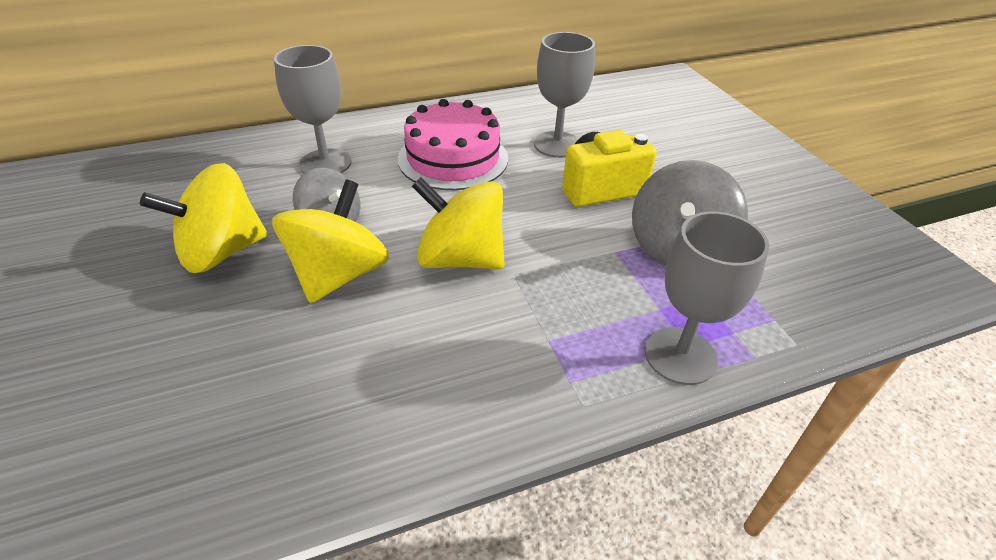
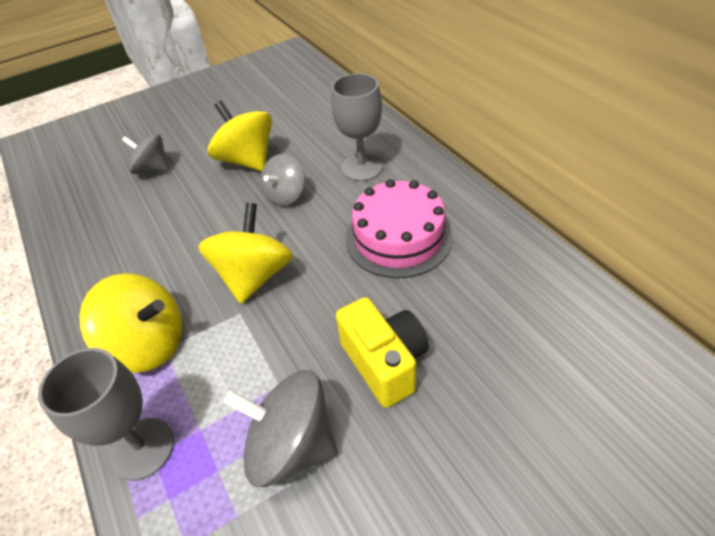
camera: 85 degrees right, 5 degrees up
(137, 366) = (152, 169): none -> grey spinning top
(339, 274) = (230, 217): yellow spinning top -> yellow spinning top (148, 344)
(557, 145) = (460, 312): grey goblet -> none

